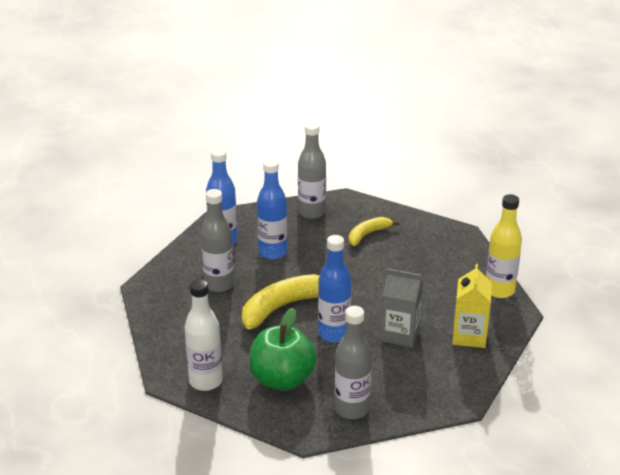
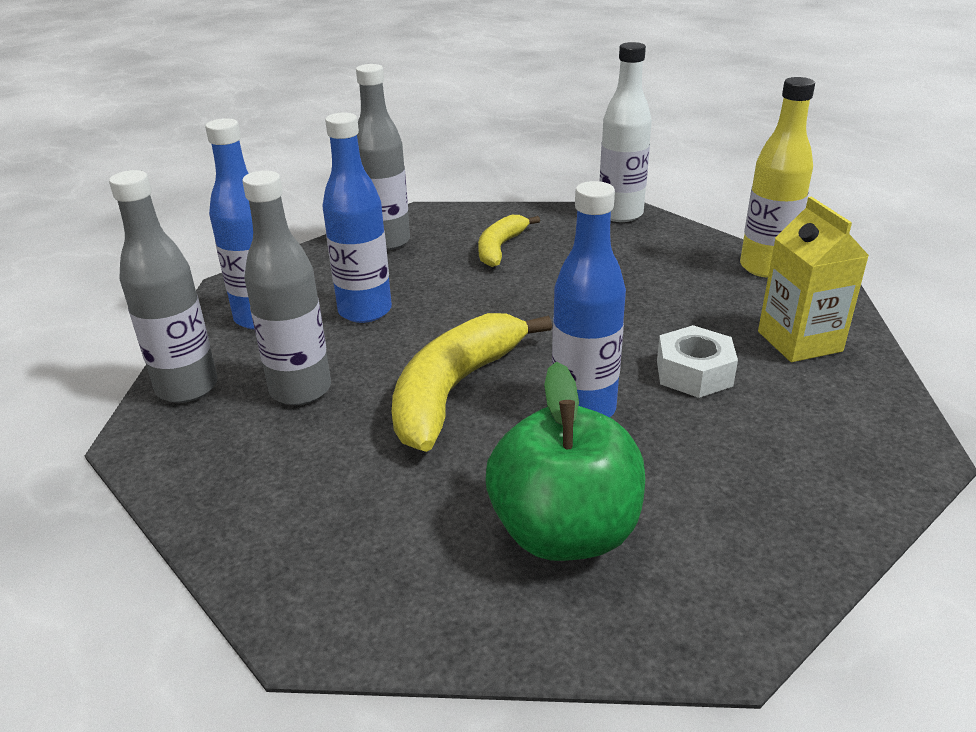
camera: 25 degrees left, 0 degrees up
(205, 381) = (402, 600): white bottle -> white bottle (620, 214)
(351, 409) = (753, 543): grey bottle -> grey bottle (187, 387)
(400, 334) = (694, 373): grey carton -> white nut

